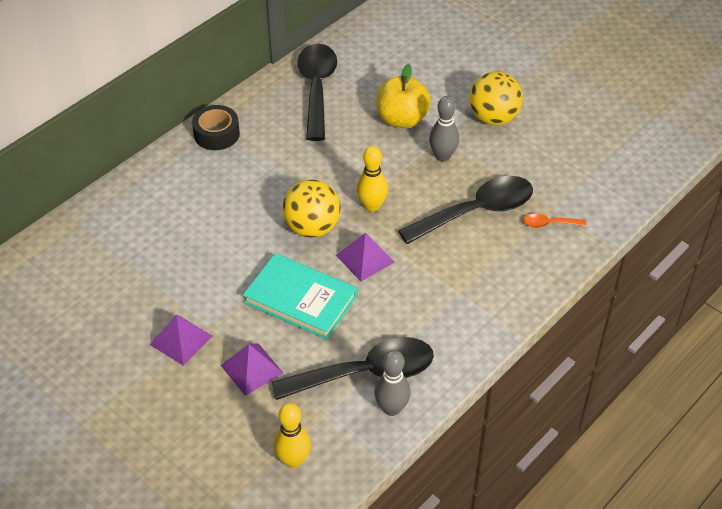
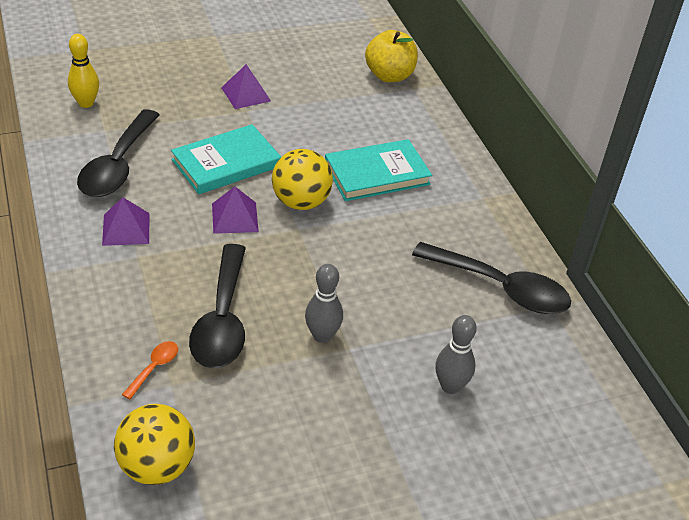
camera: 115 degrees right, 5 degrees down
(216, 134) = (474, 193): black tape -> none
(237, 197) = (377, 174): none -> turquoise book
(252, 369) = (184, 115): purple pyramid -> purple pyramid (126, 229)
(372, 206) = (295, 250): yellow bowling pin -> none
(391, 408) = (72, 164): grey bowling pin -> grey bowling pin (450, 386)
(402, 119) = (404, 332): yellow apple -> yellow apple (389, 76)
(493, 118) = (350, 413): yellow ball -> yellow ball (157, 466)

